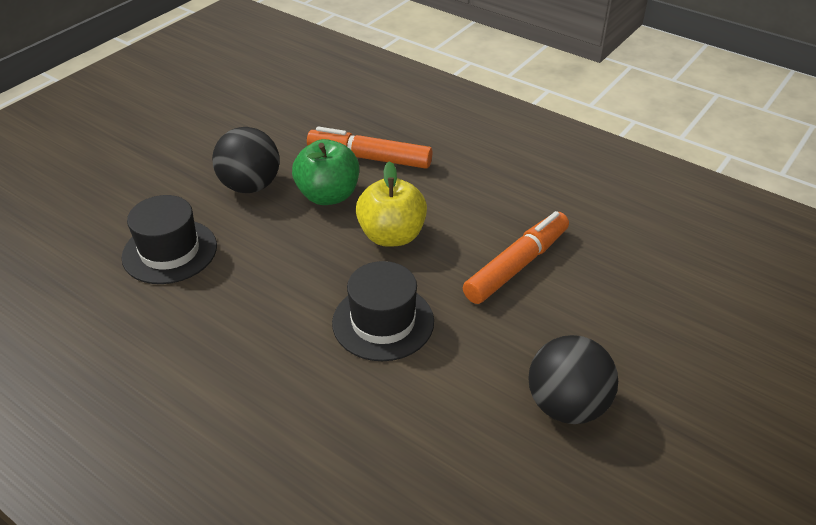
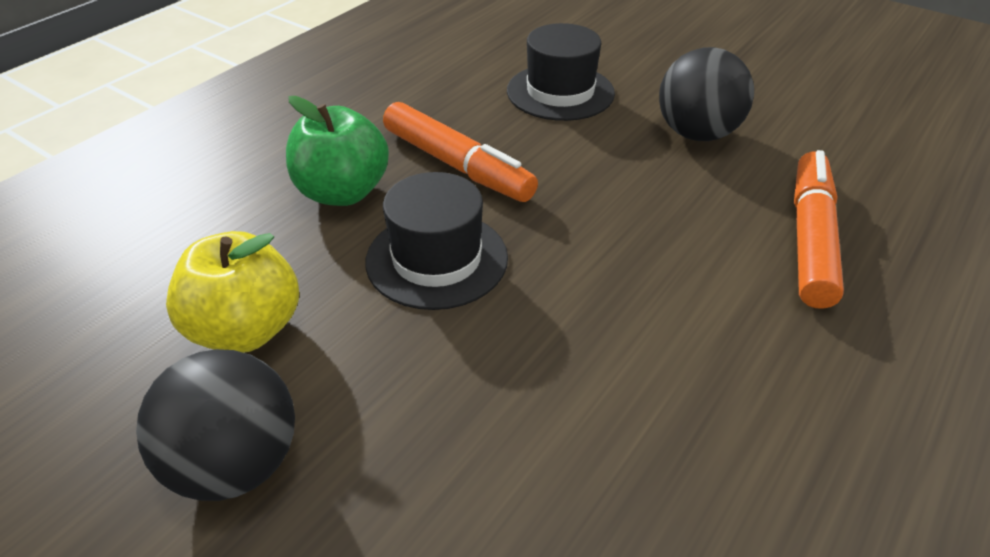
camera: 90 degrees right, 0 degrees up
(328, 195) = (697, 200): green apple -> green apple (342, 192)
(392, 236) = (618, 266): yellow apple -> yellow apple (246, 329)
(517, 265) = (563, 424): orange marker -> orange marker (457, 165)

